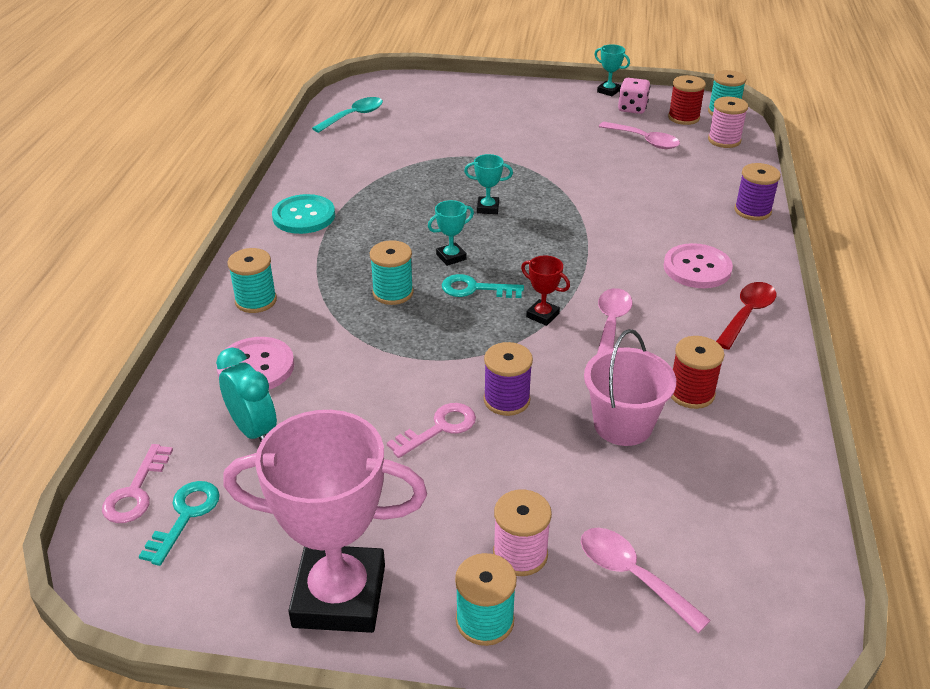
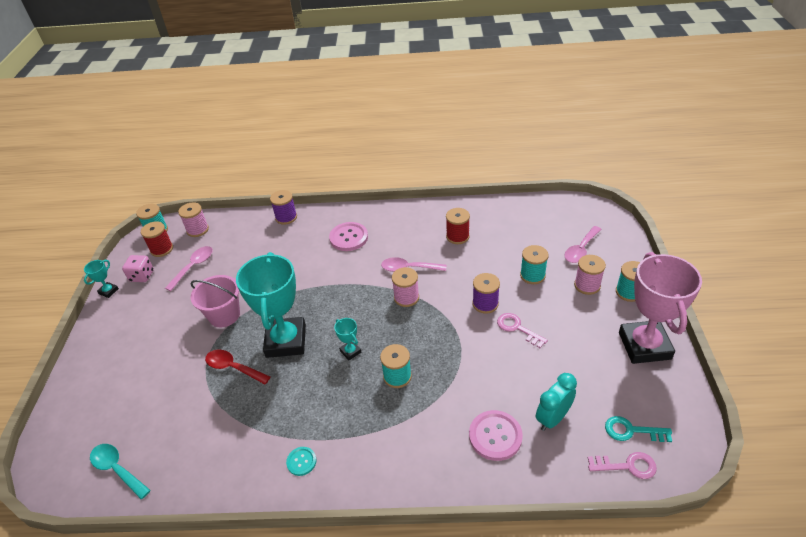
camera: 95 degrees left, 5 degrees up
(256, 301) = (422, 461): turquoise spool -> turquoise spool (532, 275)
(304, 216) = (301, 461): turquoise button -> turquoise button, size x0.56
(475, 289) = (385, 333): turquoise key -> none
(487, 208) = (286, 341): turquoise trophy -> turquoise trophy, size x2.46
(542, 315) = (406, 297): red trophy -> pink spool
(623, 424) = (489, 258): pink bucket -> pink bucket (224, 315)
(747, 314) = (388, 219): red spoon -> red spoon (233, 367)

